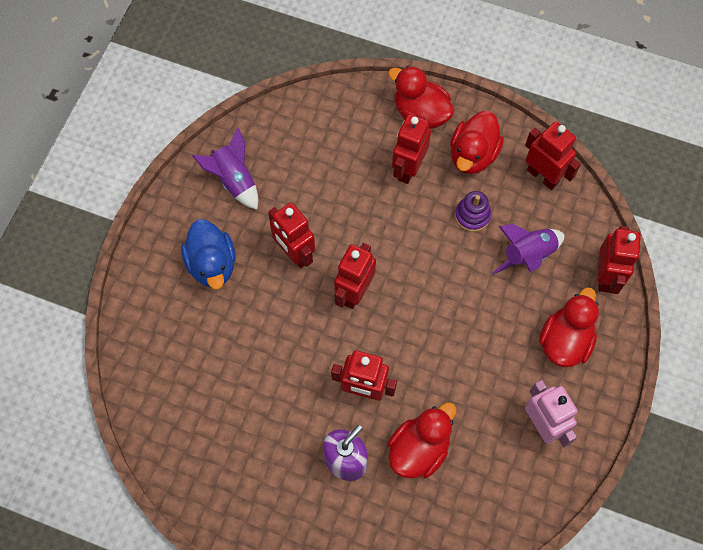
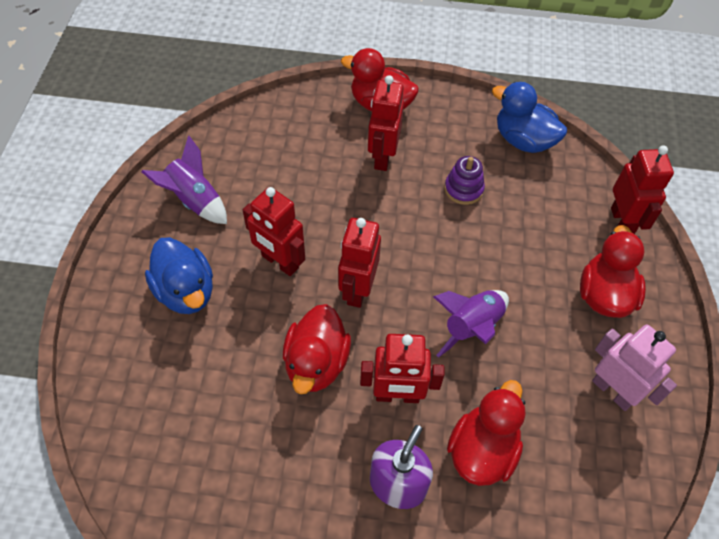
camera: 15 degrees left, 10 degrees down
(473, 155) = (446, 133): red duck -> red duck (316, 363)
(528, 255) = (534, 216): purple rocket -> purple rocket (472, 327)
(543, 176) = (523, 140): red robot -> blue duck

